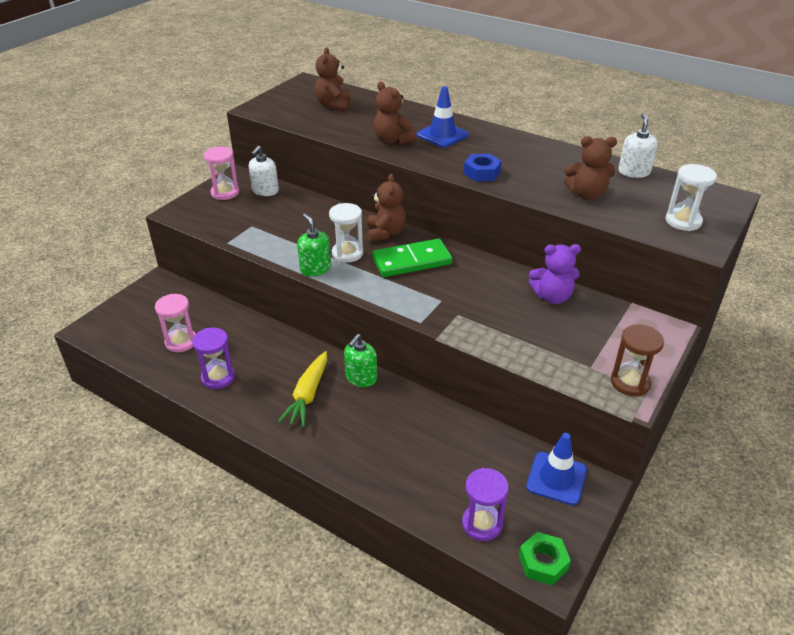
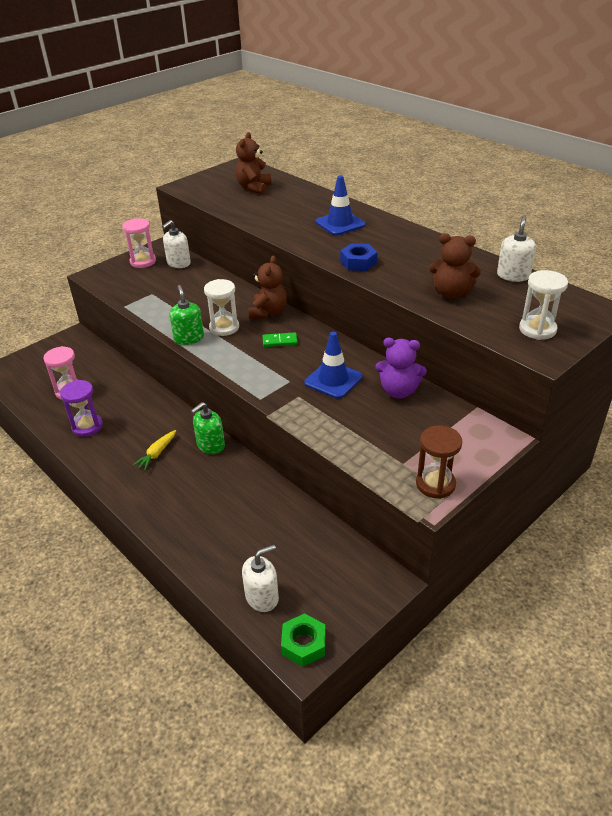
camera: 15 degrees right, 0 degrees up
(308, 395) = (157, 454): yellow carrot -> yellow carrot, size x0.63
(392, 140) = (290, 225): brown teddy bear -> none
(411, 261) = (280, 341): green domino -> green domino, size x0.48
(482, 524) = (262, 597): purple hourglass -> white soap dispenser
(556, 478) = (352, 568): blue traffic cone -> blue traffic cone (333, 380)

